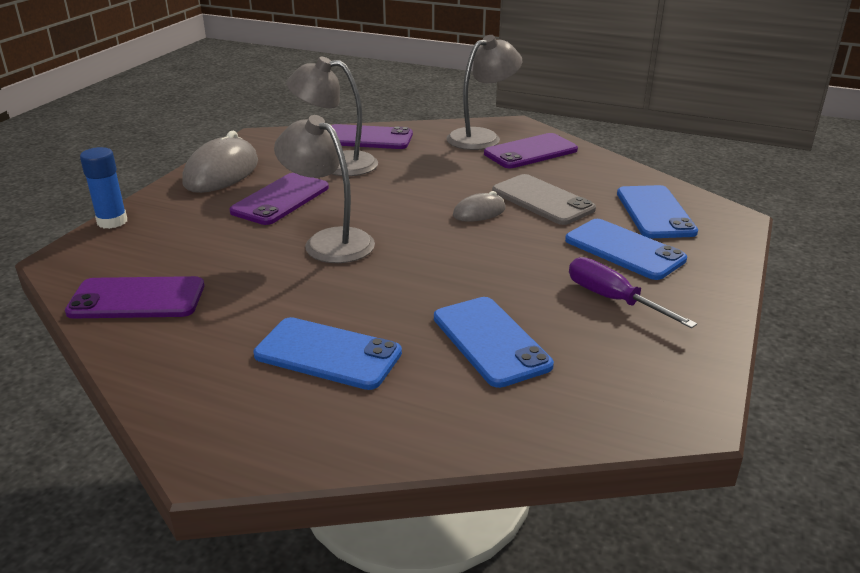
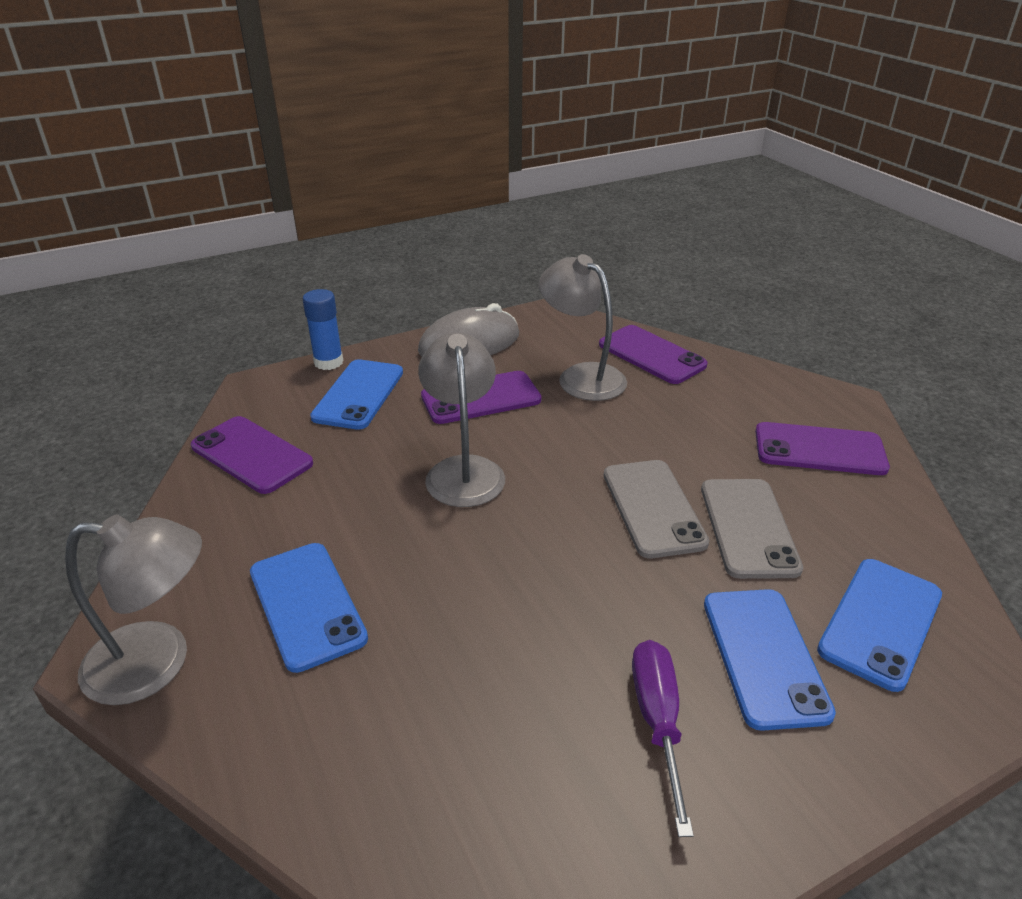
camera: 40 degrees right, 5 degrees up
(479, 212) = (653, 508): grey mouse -> grey phone
(482, 137) = (783, 403): grey lamp -> grey lamp (157, 662)
(490, 341) = (457, 688): blue phone -> blue phone (358, 394)

